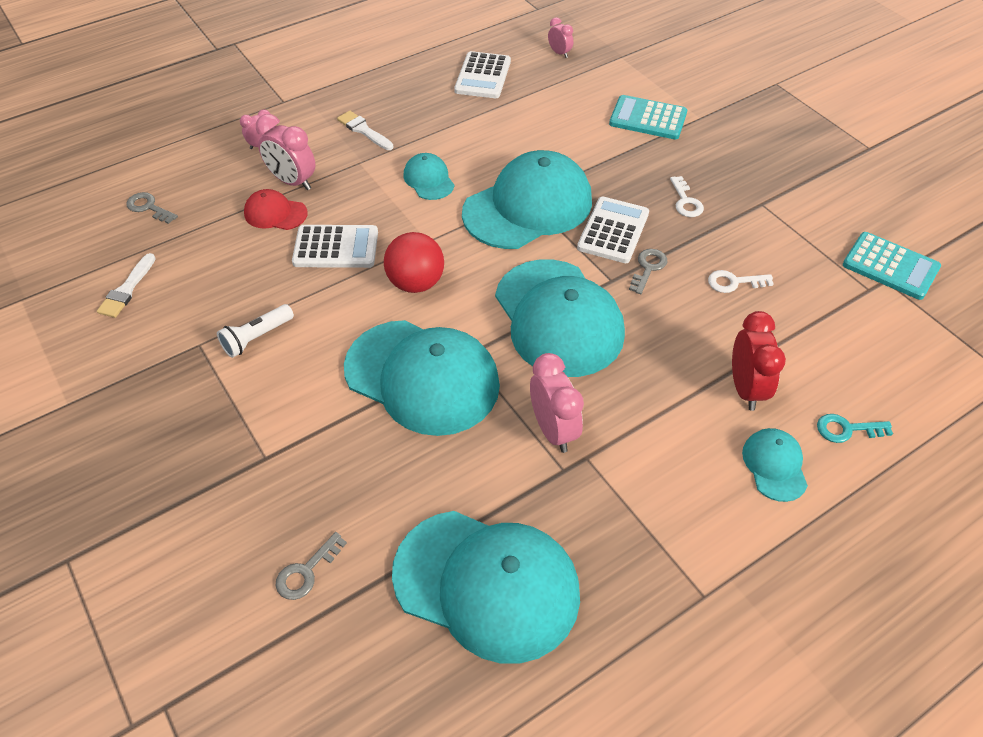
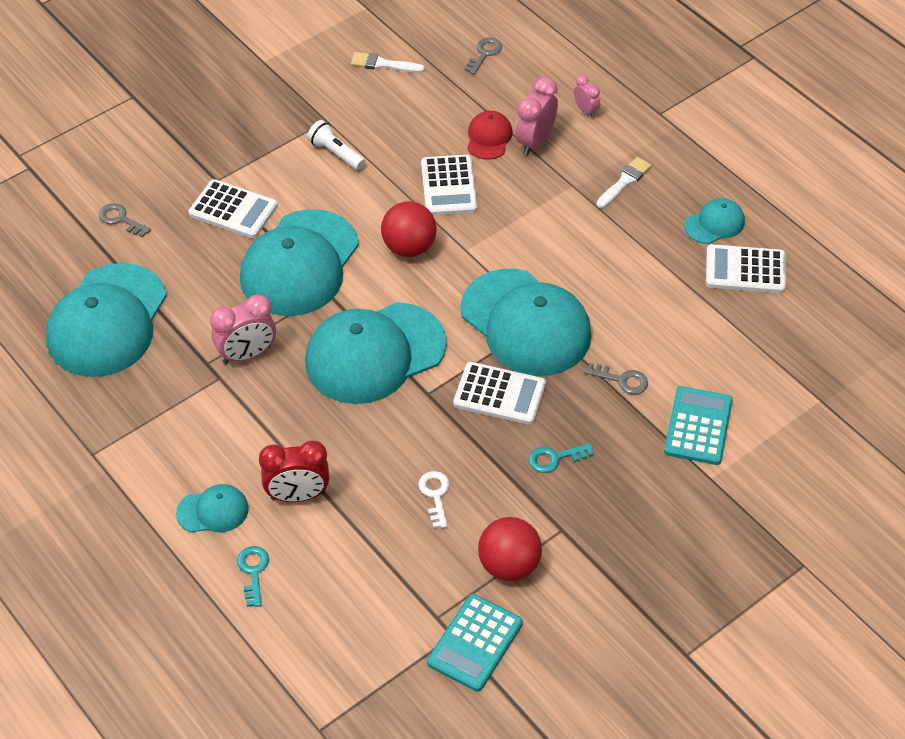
camera: 85 degrees right, 0 degrees up
(321, 440) = (233, 210): none -> white calculator
(428, 179) = (555, 241): turquoise cap -> turquoise cap (714, 223)
(559, 53) = (812, 339): pink clock -> none
(648, 268) = (448, 423): grey key -> grey key (622, 380)
(685, 201) = (555, 458): white key -> turquoise key
(804, 239) = (509, 565): none -> red ball

